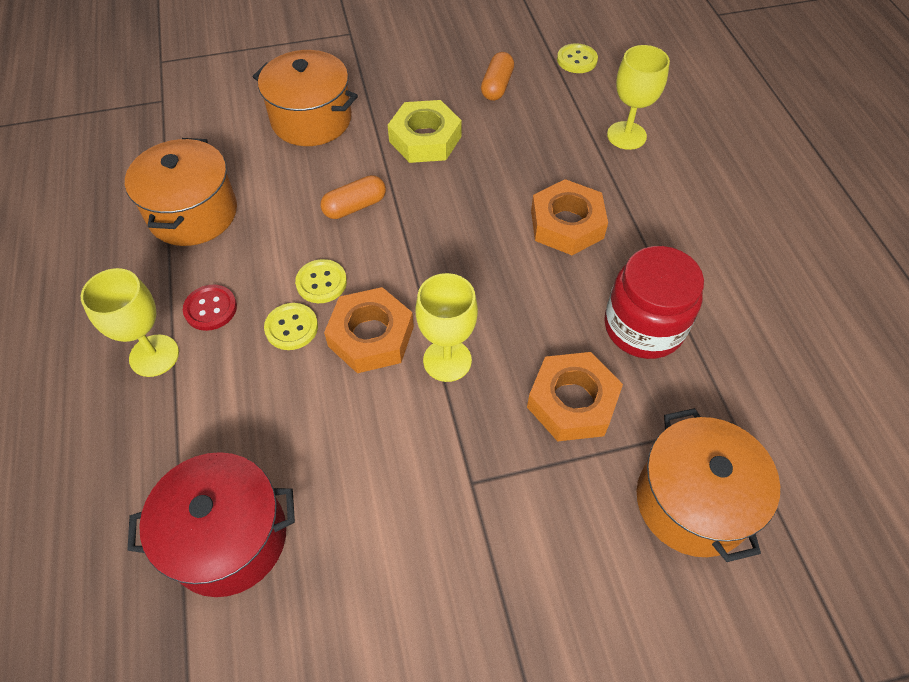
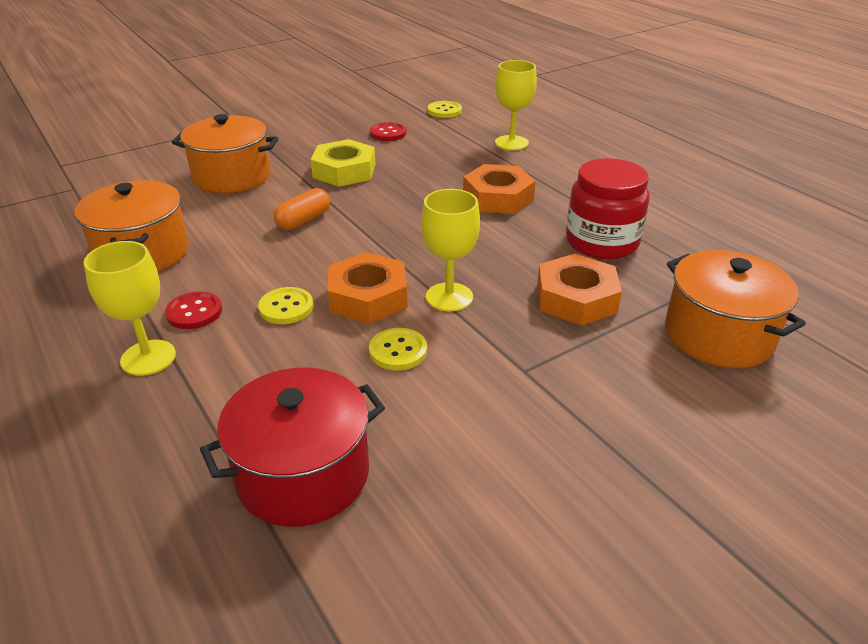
camera: 20 degrees left, 20 degrees down
(321, 282) = (299, 272): yellow button -> yellow button (398, 351)
(497, 86) = (388, 133): orange capsule -> red button

